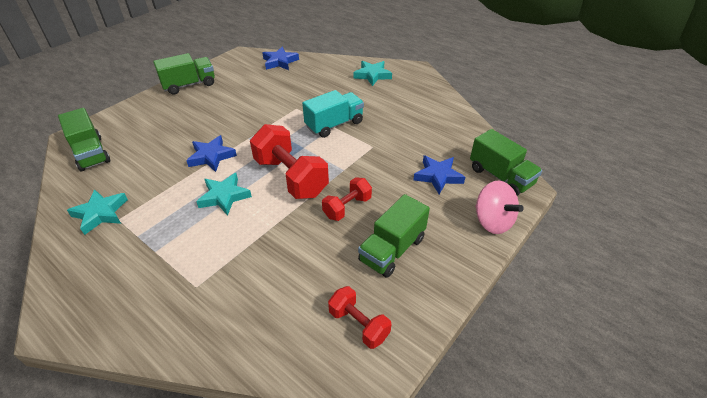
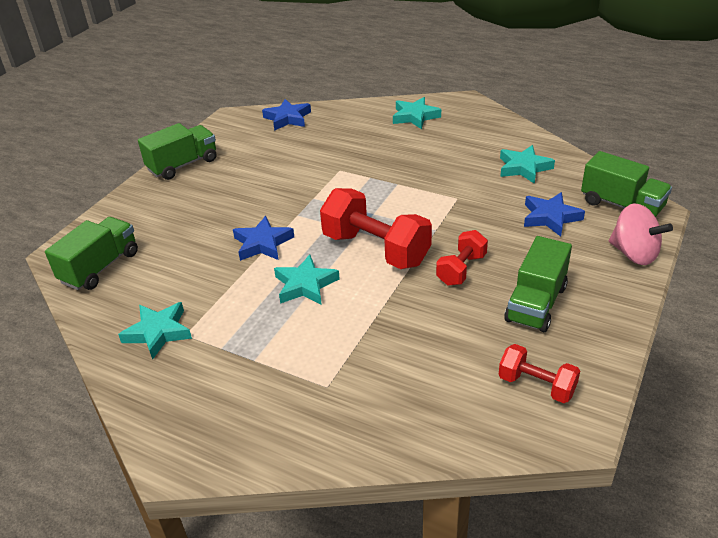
camera: 10 degrees left, 5 degrees down
(91, 153) = (100, 267): green truck -> green truck turned 105 degrees counterclockwise
(334, 125) = (397, 181): turquoise truck -> none
(436, 130) = (523, 168): none -> turquoise star

